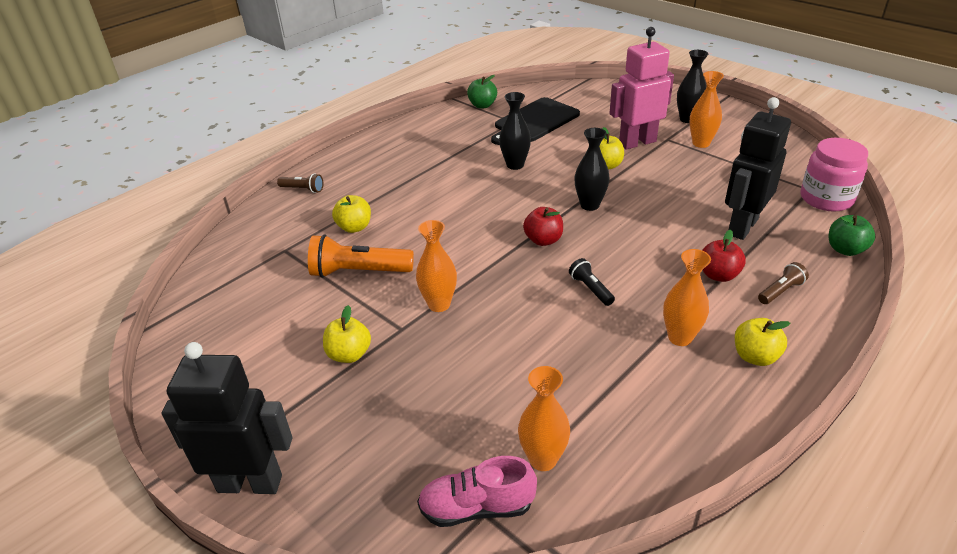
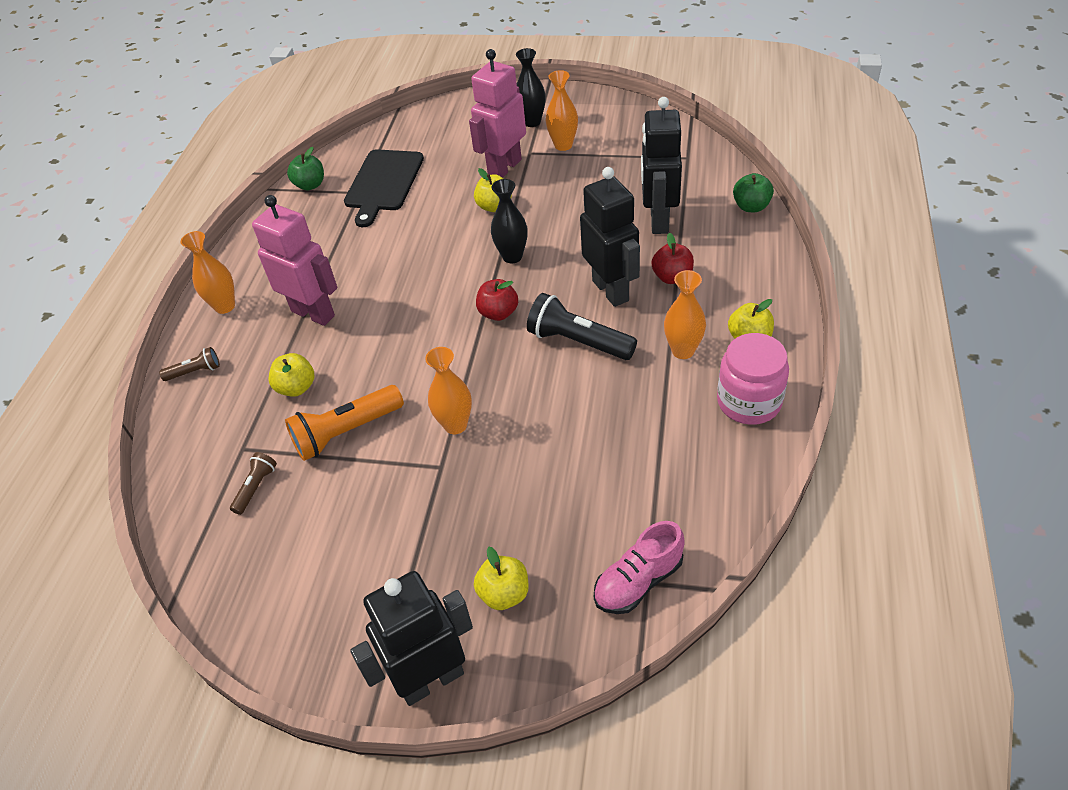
camera: 30 degrees left, 10 degrees up
(349, 354) = (413, 517): yellow apple -> yellow apple (504, 593)
(410, 185) = (313, 313): none -> pink robot
(515, 165) = (404, 243): black vase -> none
(543, 459) = (657, 513): orange vase -> orange vase (225, 306)
(590, 289) = (578, 342): black flashlight -> black flashlight, size x1.89
(653, 262) = (611, 290): none -> black robot
(780, 291) = (729, 269): brown flashlight -> brown flashlight (256, 487)
(826, 199) = (706, 162): pink jar -> pink jar (749, 402)

